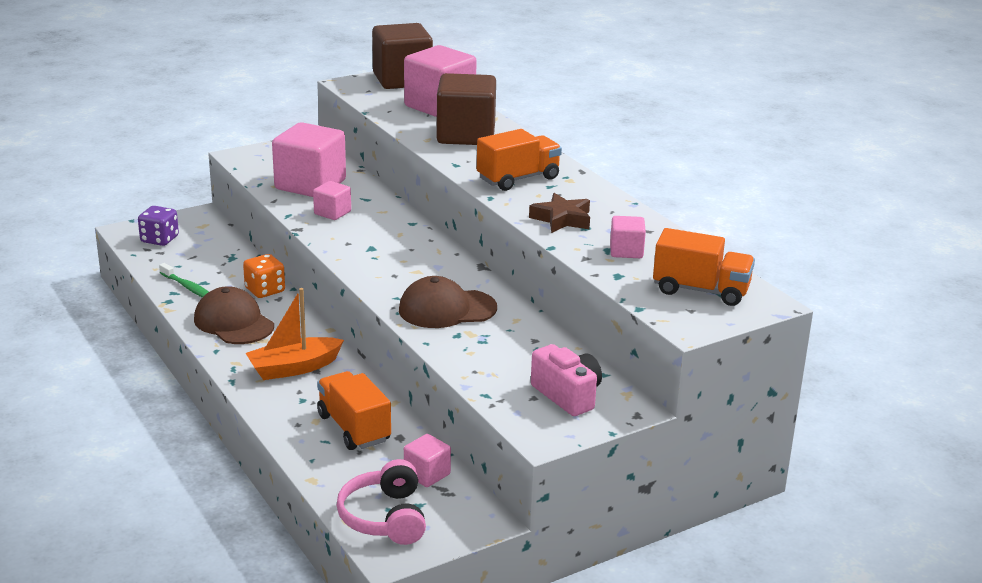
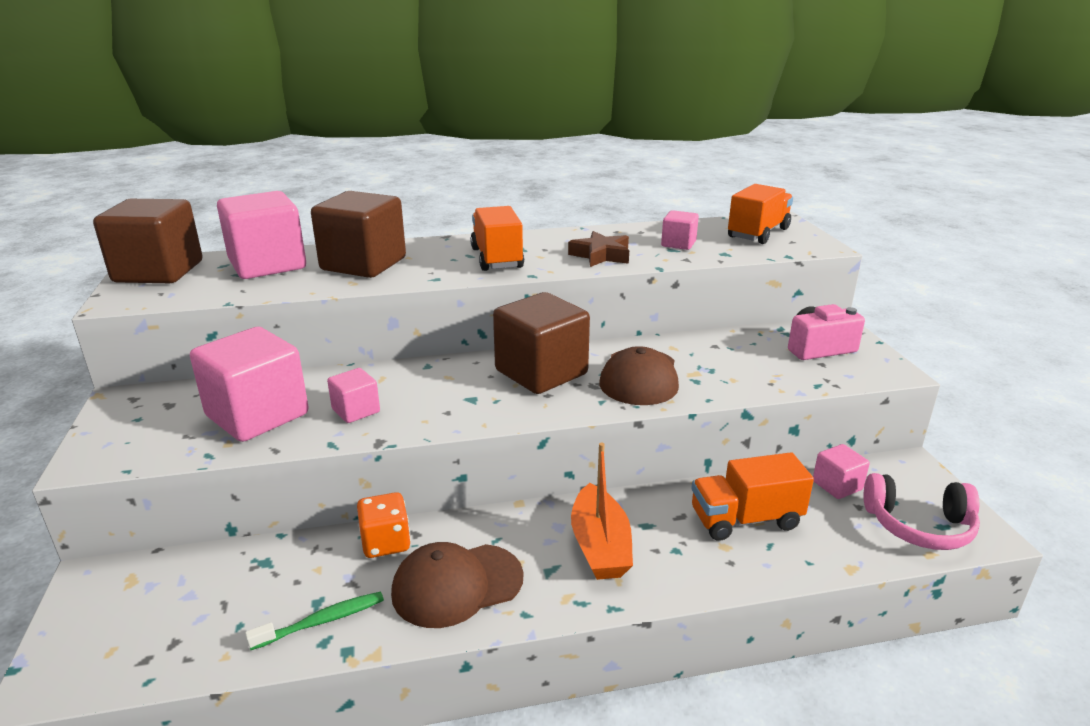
camera: 70 degrees left, 0 degrees up
(159, 239) = (127, 638): purple dice -> none
(429, 267) = (541, 372): none -> brown cube

